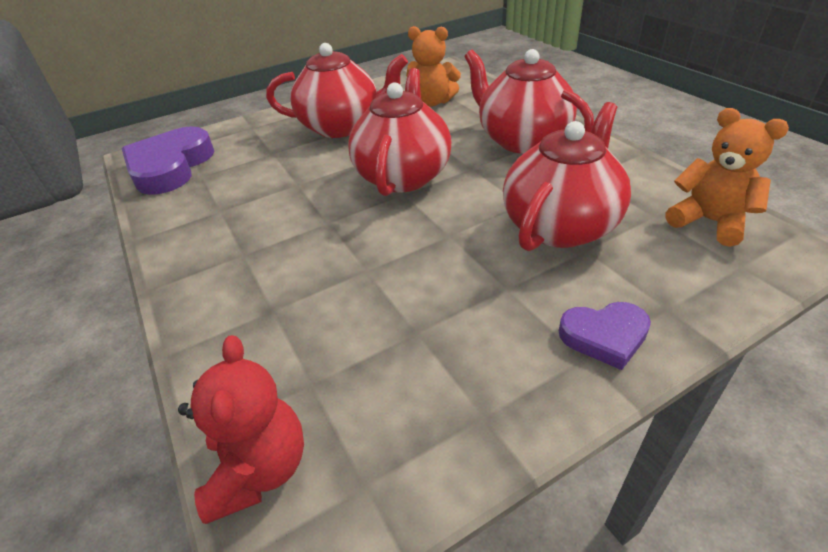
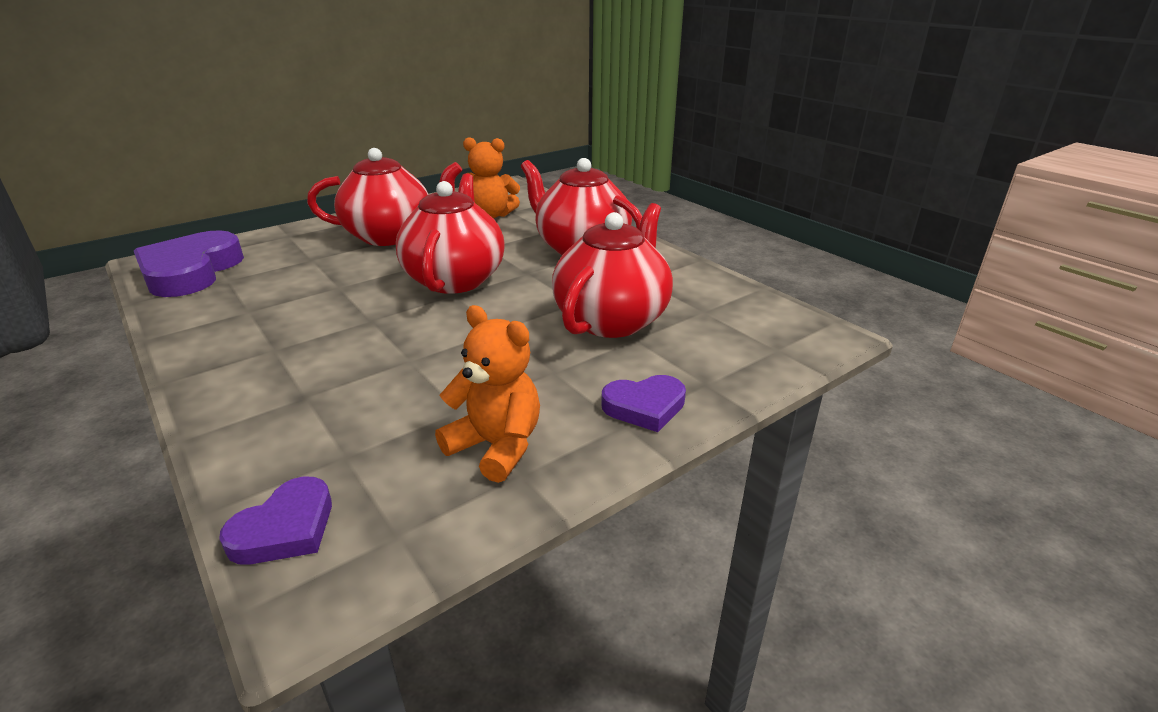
camera: 10 degrees left, 10 degrees down
(259, 469) = (285, 528): red teddy bear -> purple heart
(709, 222) = (753, 315): orange teddy bear -> orange teddy bear (496, 446)

